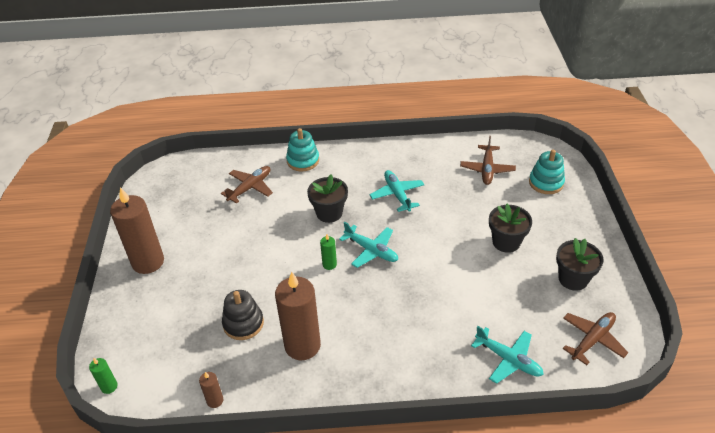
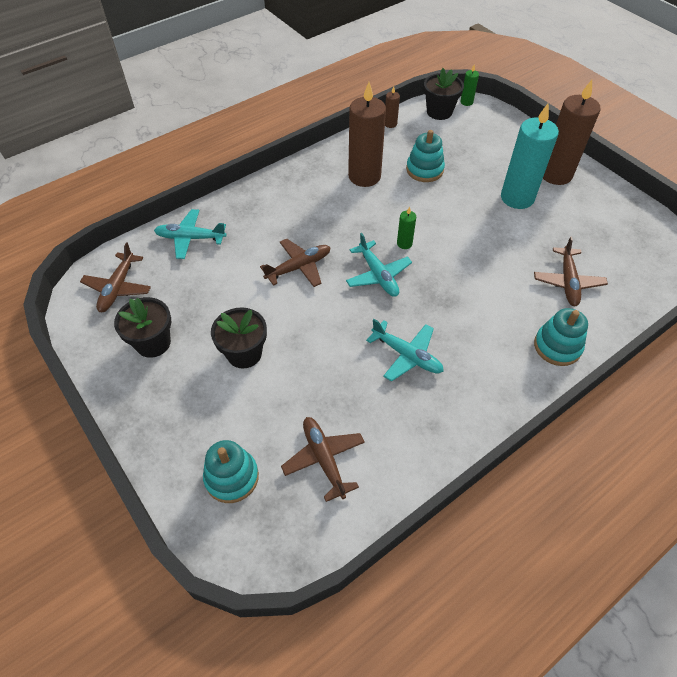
camera: 145 degrees right, 10 degrees up
(203, 258) = (517, 198): none -> turquoise candle
(243, 323) = (424, 170): black stacking toy -> turquoise stacking toy
(329, 213) = (457, 294): black flower pot -> black flower pot (439, 112)
(371, 250) = (378, 275): turquoise plane -> turquoise plane turned 120 degrees counterclockwise
(427, 285) = (299, 267): none -> brown plane

